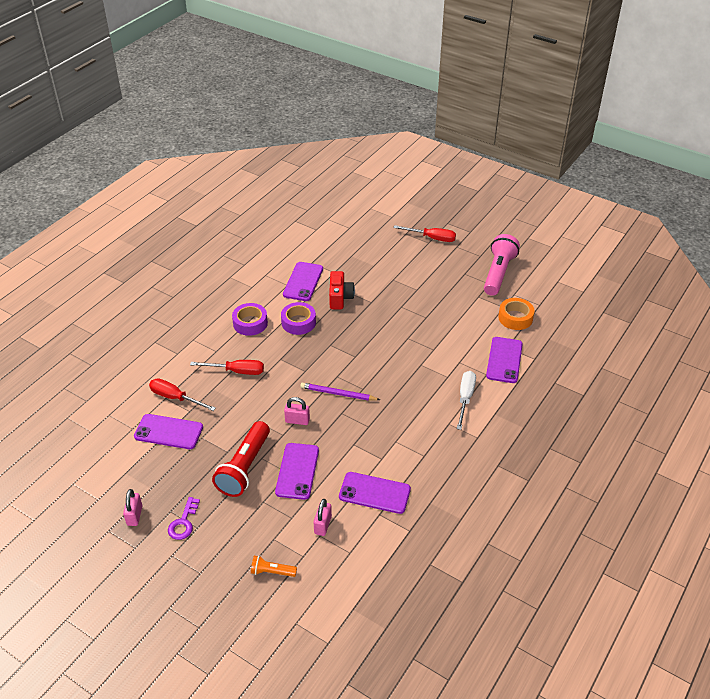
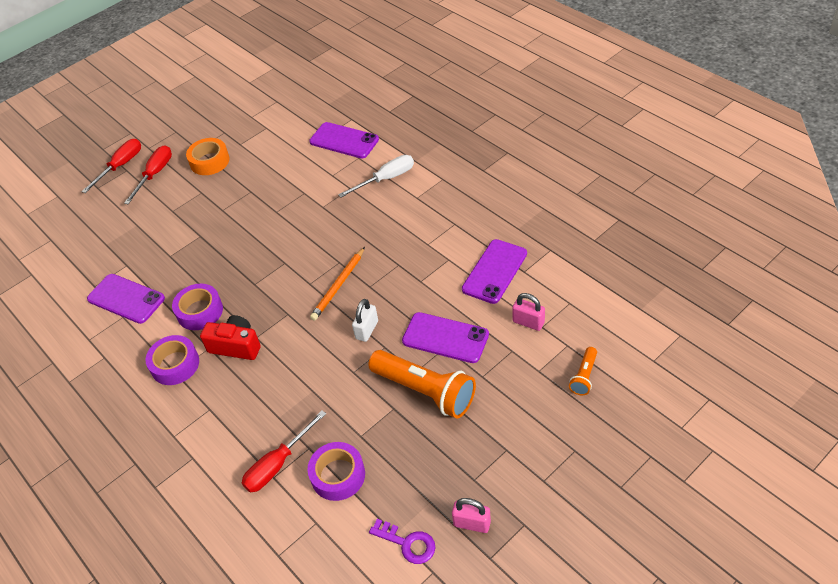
camera: 70 degrees left, 5 degrees up
(168, 432) = (338, 475): purple phone -> purple tape
(183, 522) = (496, 464): purple key -> purple key (407, 543)
(237, 371) = (258, 387): red screwdriver -> red screwdriver (155, 174)
(245, 468) = (425, 391): red flashlight -> orange flashlight
(297, 420) = (367, 330): pink padlock -> white padlock
(338, 394) = (338, 285): purple pencil -> orange pencil
(340, 298) = (177, 264): red camera -> red camera (236, 346)
(465, 398) = (386, 179): white screwdriver -> white screwdriver turned 120 degrees clockwise
(498, 273) = (212, 122): pink flashlight -> none
(515, 318) = (287, 122): orange tape -> orange tape (209, 161)

